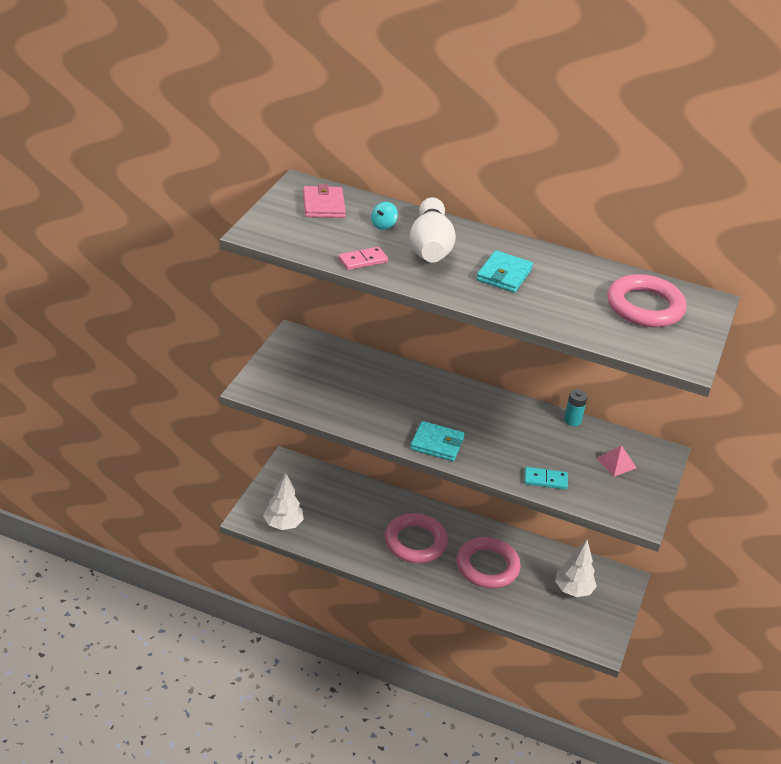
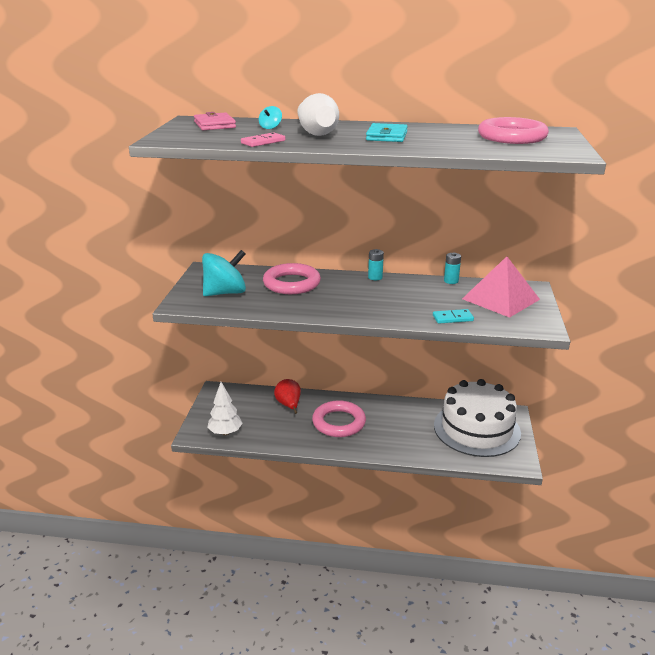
camera: 10 degrees left, 10 degrees down
(306, 381) = (225, 293): none -> turquoise spinning top
(365, 504) = (289, 405): none -> red pear
(437, 444) = (352, 311): turquoise wallet -> none
(485, 394) = (375, 277): none -> turquoise battery
(487, 566) = (403, 427): pink ring -> pink ring (291, 283)
(573, 590) = (476, 429): white tree -> white cake
(616, 463) = (501, 299): pink pyramid -> pink pyramid, size x2.26

